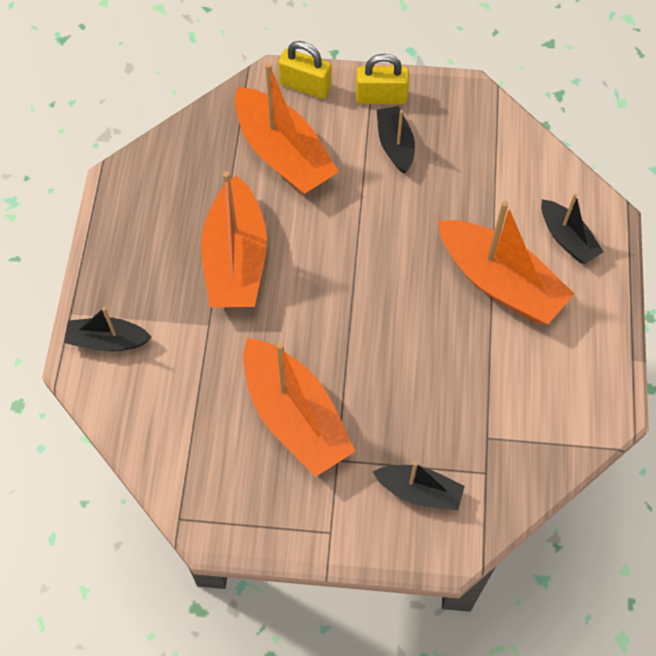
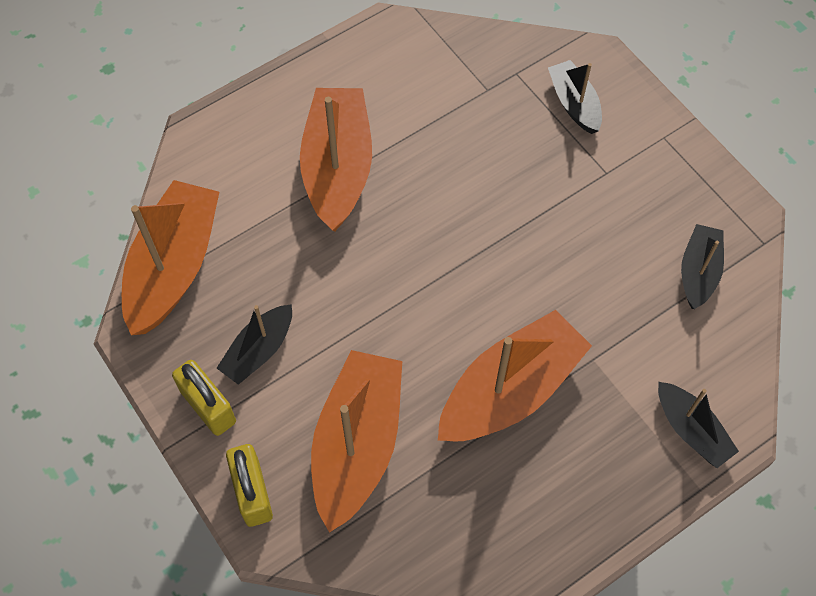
camera: 130 degrees left, 0 degrees up
(294, 416) = (603, 228): orange boat -> orange boat (174, 267)
(567, 239) = (248, 147): black boat -> black boat (698, 272)

